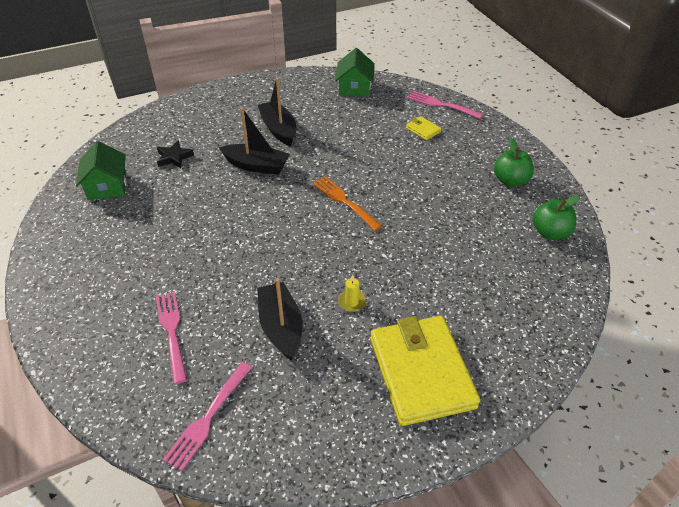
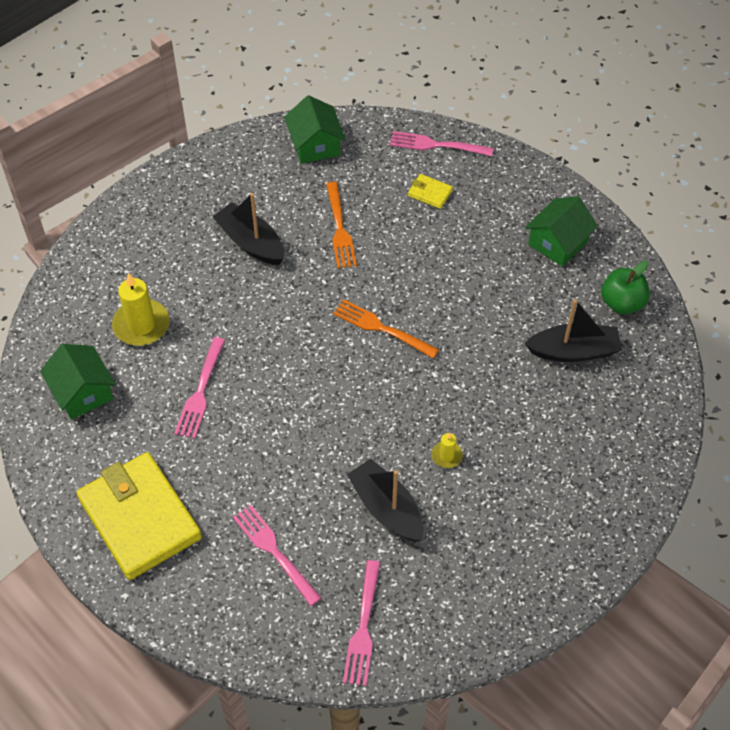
camera: 20 degrees left, 10 degrees up
(174, 157) = (141, 325): black star -> yellow candle
(187, 207) = (200, 391): none -> pink fork
(256, 166) = (252, 307): black boat -> black boat (574, 351)
(346, 135) = (340, 229): none -> orange fork
(421, 372) = (548, 511): yellow wallet -> yellow wallet (140, 518)
(510, 181) = (558, 243): green apple -> green house

